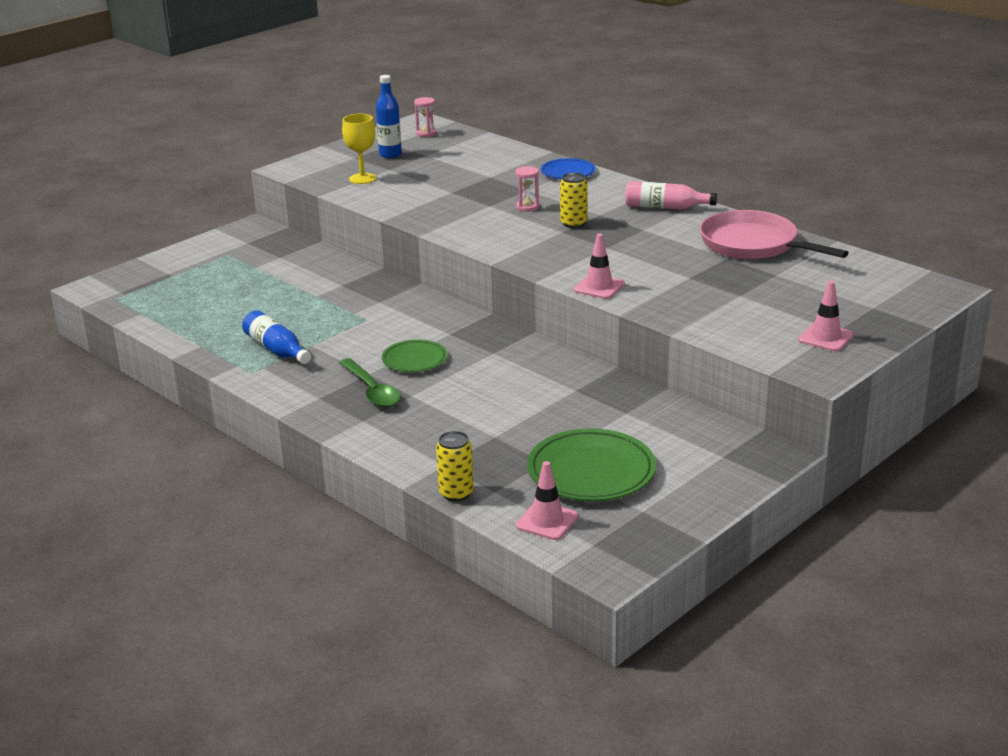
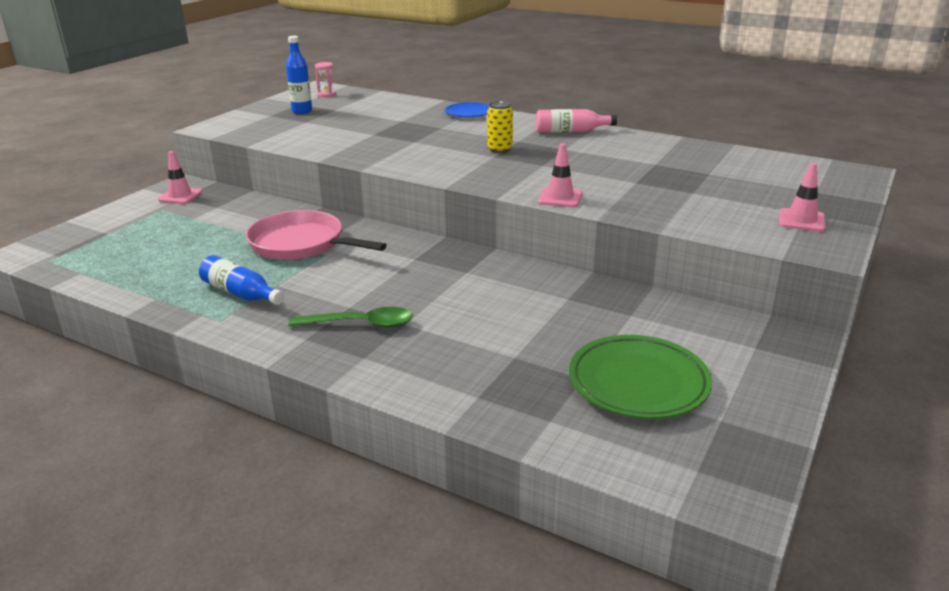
camera: 15 degrees left, 0 degrees up
(362, 178) = (284, 130): yellow goblet -> none
(372, 391) = (360, 324): green spoon -> green spoon turned 45 degrees counterclockwise
(414, 360) = (391, 288): green plate -> none
(456, 493) = (508, 429): yellow can -> none
(527, 207) = (450, 140): pink hourglass -> none
(547, 521) = (628, 449): pink traffic cone -> pink traffic cone (180, 196)
(753, 244) = (669, 152): pink pan -> pink pan (301, 244)

